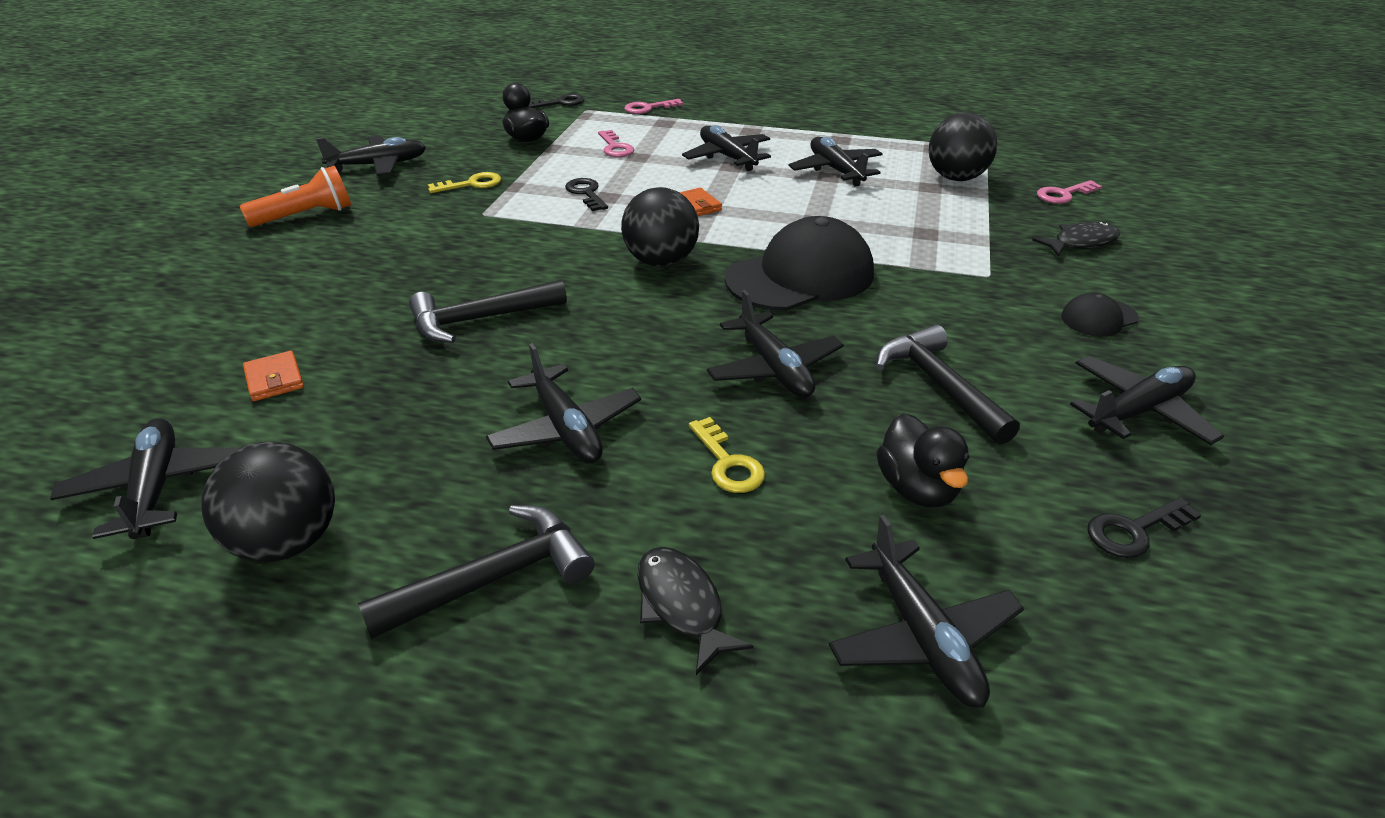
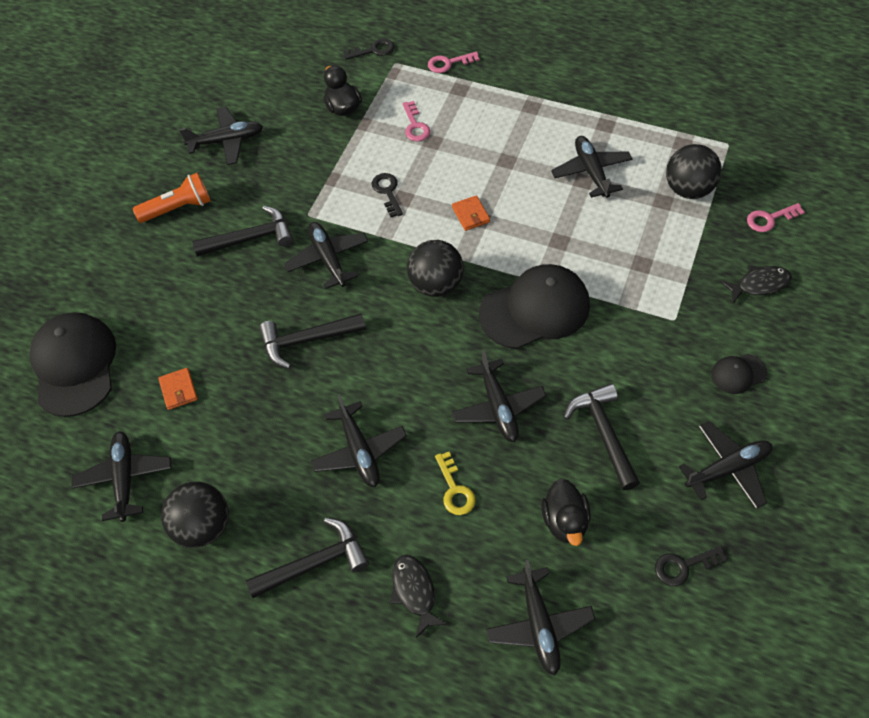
camera: 10 degrees right, 20 degrees up
(110, 363) = (74, 365): none -> black cap
(403, 235) = (250, 238): none -> black hammer
(471, 184) = (299, 173): yellow key -> none
(727, 157) = (505, 146): black plane -> black plane (328, 259)

